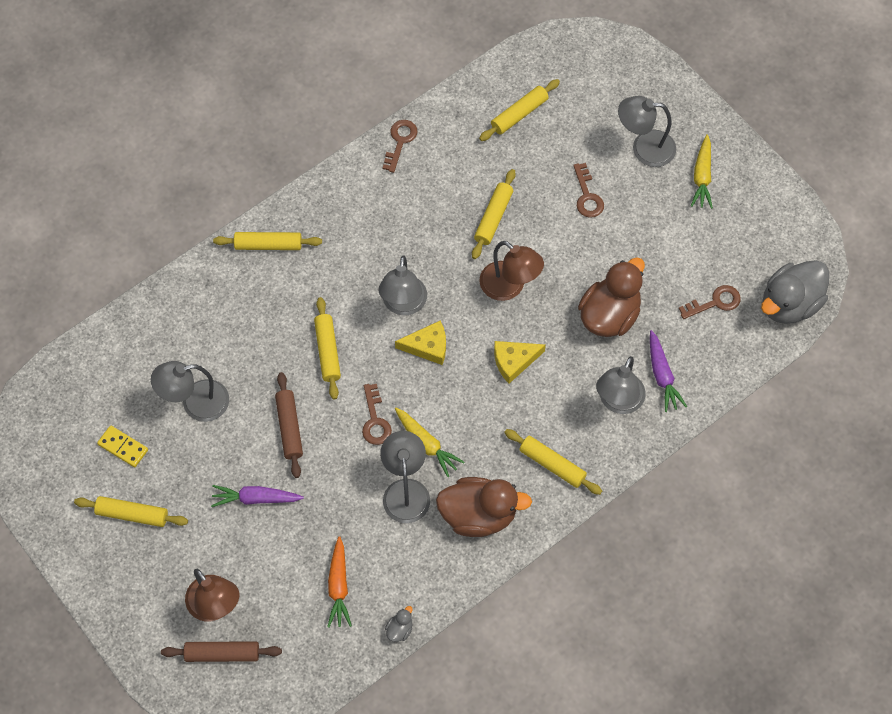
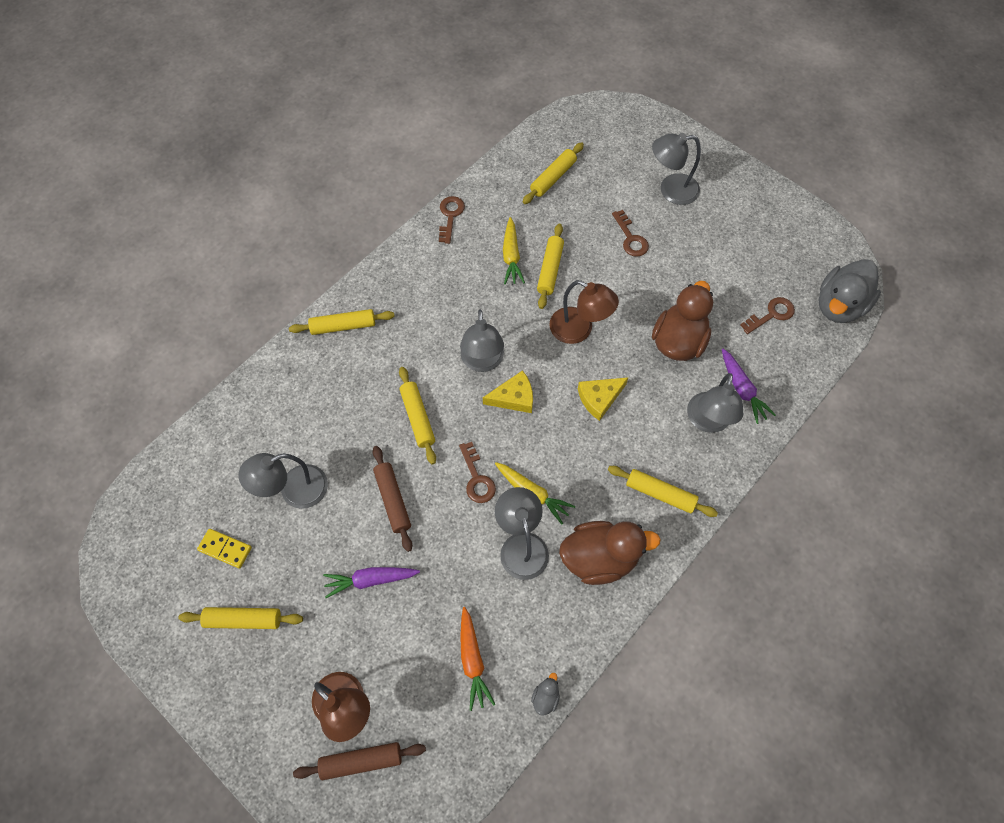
camera: 10 degrees left, 0 degrees up
(702, 176) = (728, 207): yellow carrot -> yellow carrot (511, 256)

